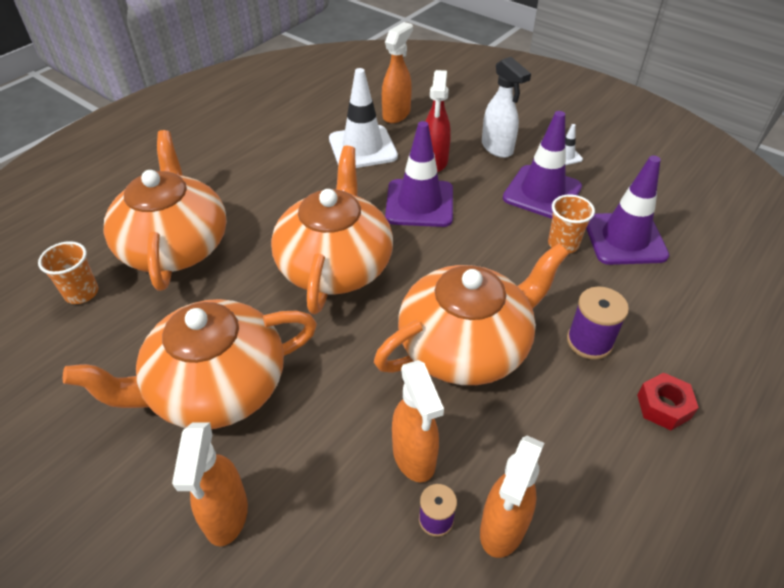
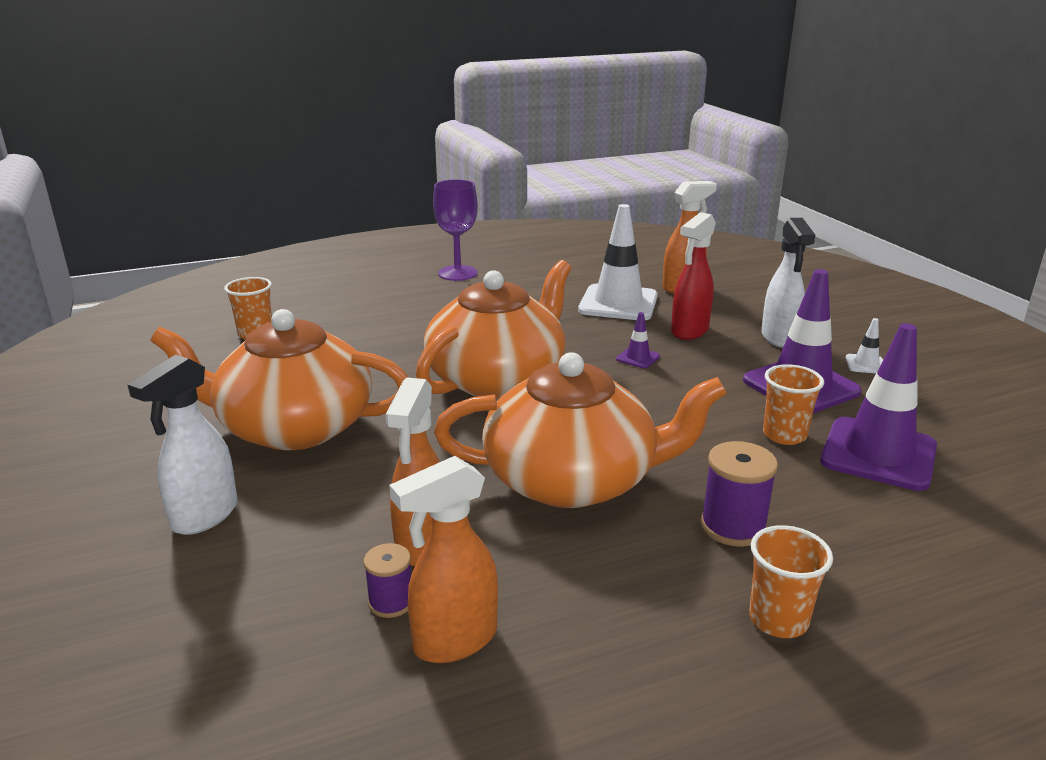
camera: 30 degrees right, 20 degrees down
(175, 245) = (364, 325): orange teapot -> none
(206, 153) = (457, 273): none -> purple goblet
(226, 516) = (204, 517): orange spray bottle -> white spray bottle
(419, 203) = (638, 358): purple traffic cone -> purple traffic cone, size x0.43
(663, 406) = (778, 620): red nut -> orange cup

